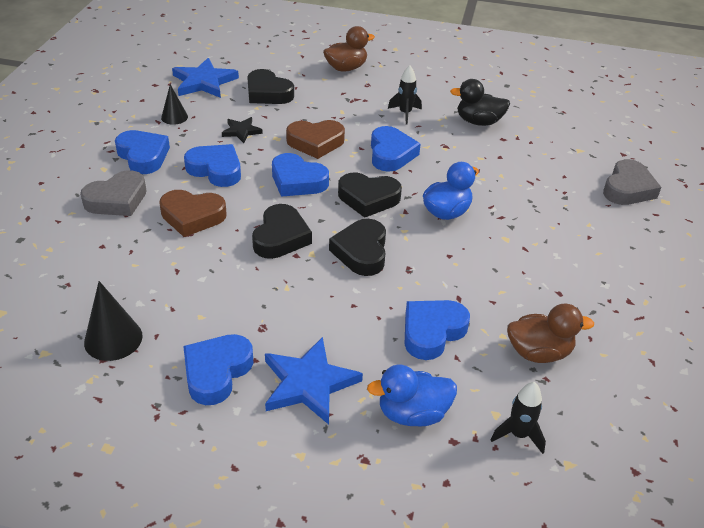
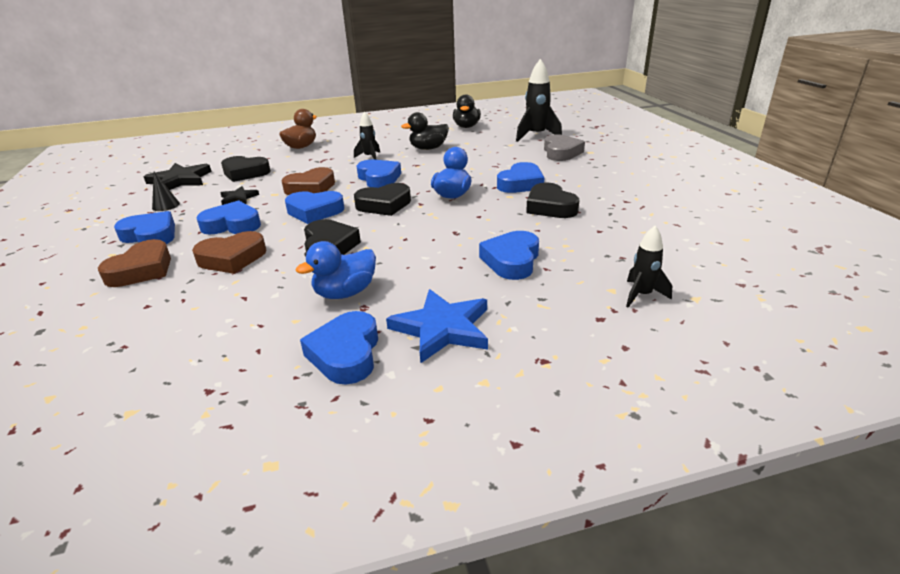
camera: 25 degrees left, 10 degrees down
(113, 339) = (210, 370): black cone -> none
(117, 200) = (142, 270): grey heart -> brown heart
(204, 82) = (180, 180): blue star -> black star
(361, 252) = (408, 234): black heart -> black heart (550, 207)
(412, 413) = (550, 314): blue duck -> blue duck (345, 293)
(534, 224) = (521, 184): none -> blue heart
(539, 352) = (600, 245): brown duck -> none
(553, 96) = (466, 127): none -> black duck
(624, 146) = (536, 136): none -> black rocket

